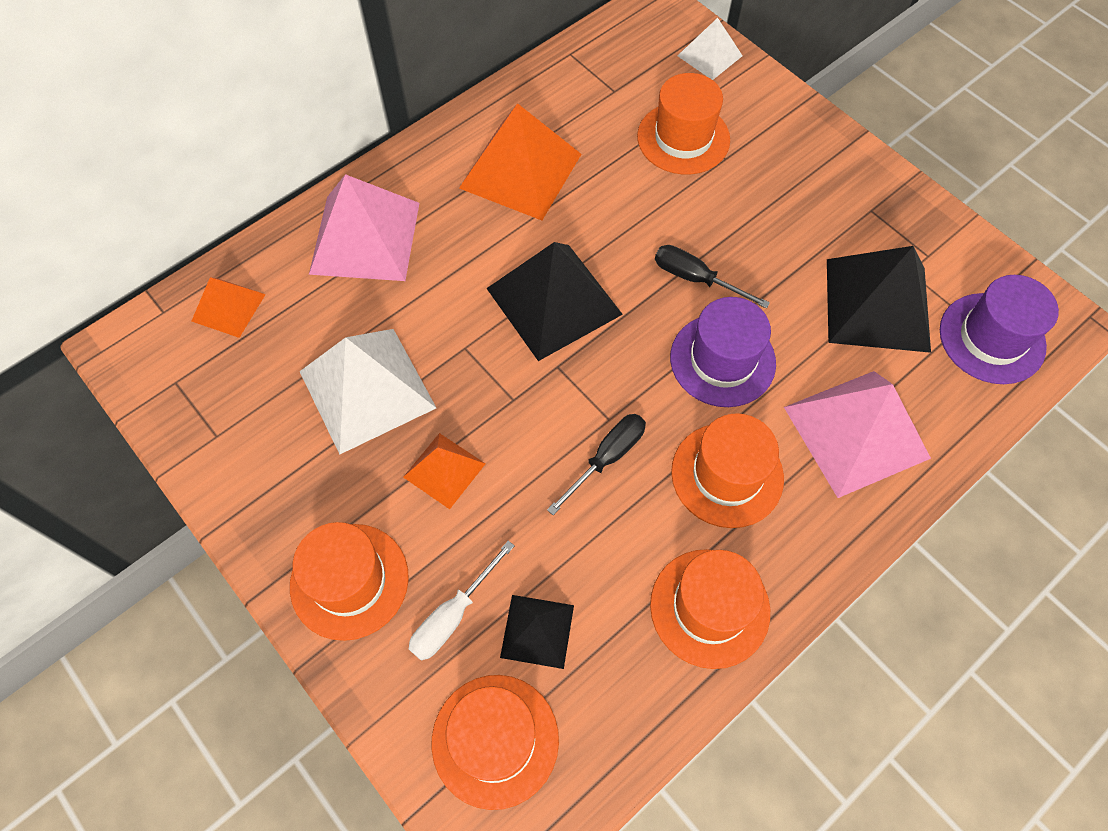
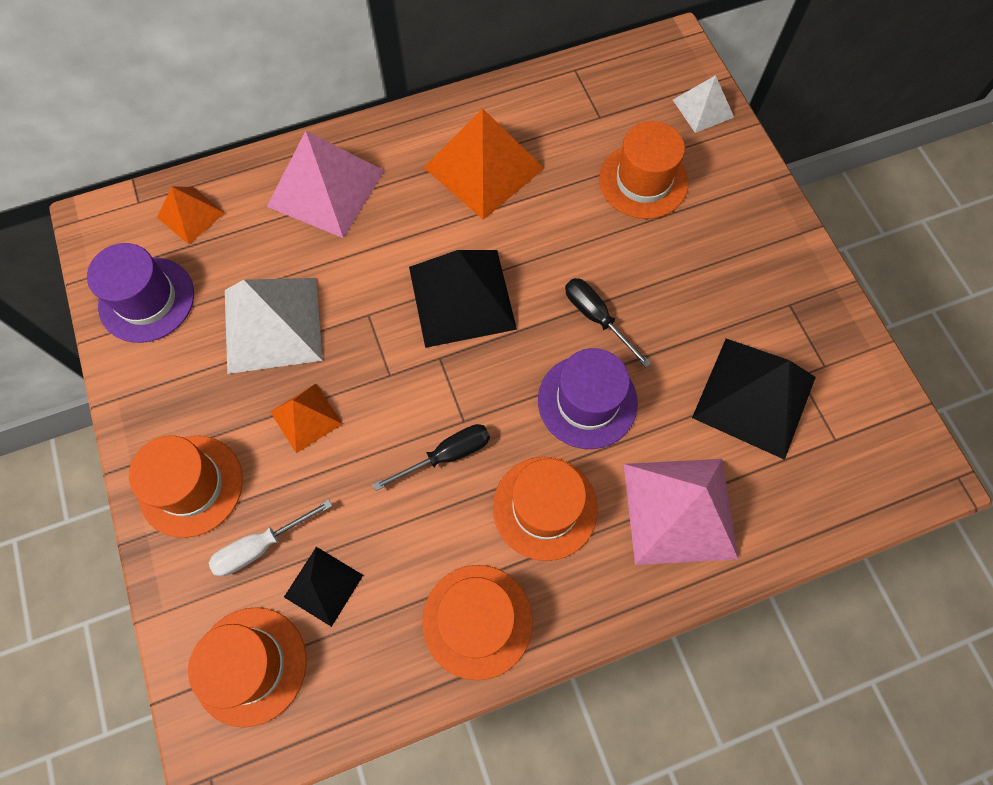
camera: 20 degrees right, 5 degrees up
(992, 338) = (850, 466): purple hat -> purple hat (147, 299)

